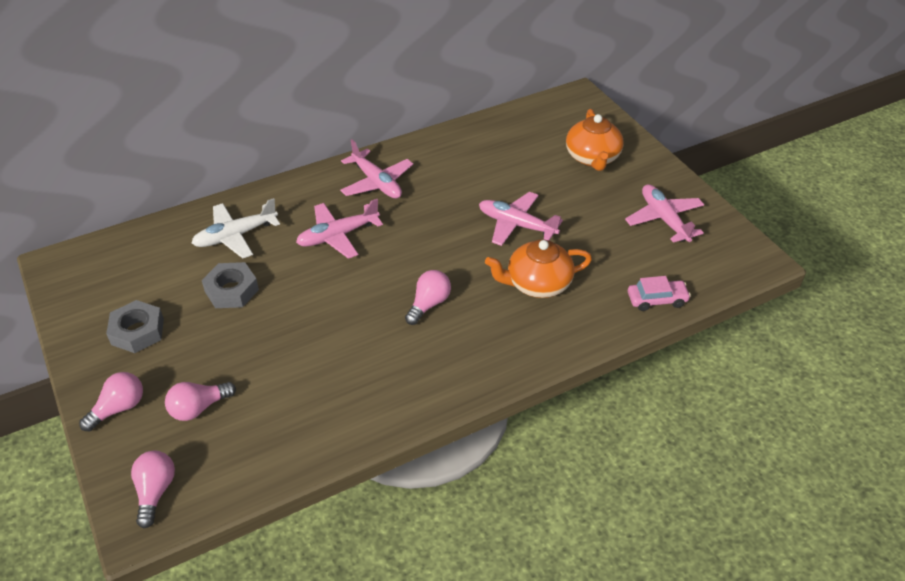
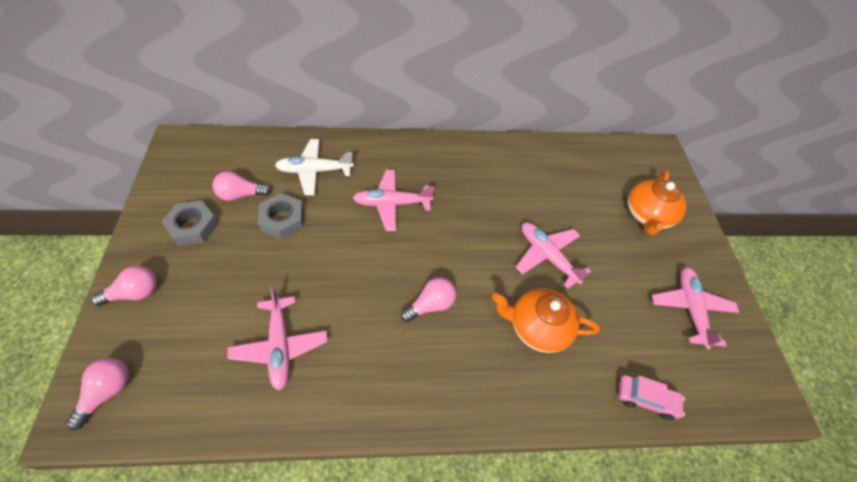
camera: 20 degrees right, 10 degrees up
(199, 408) = (191, 322): pink light bulb -> pink light bulb (241, 195)
(377, 183) = (449, 167): pink plane -> pink plane (280, 346)

